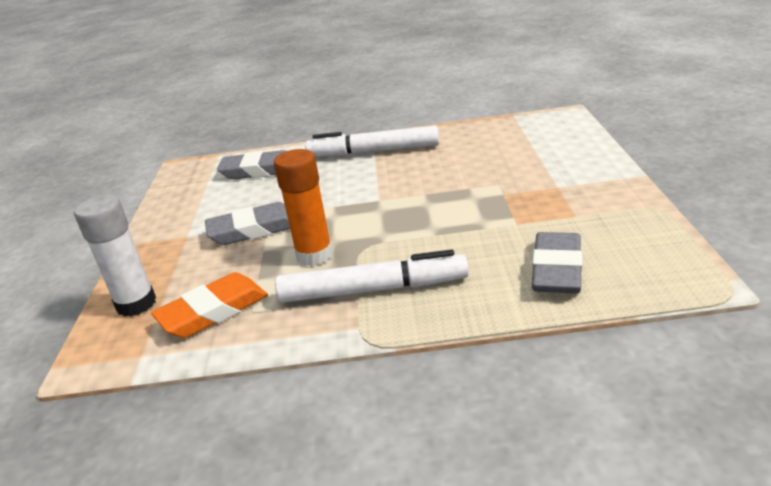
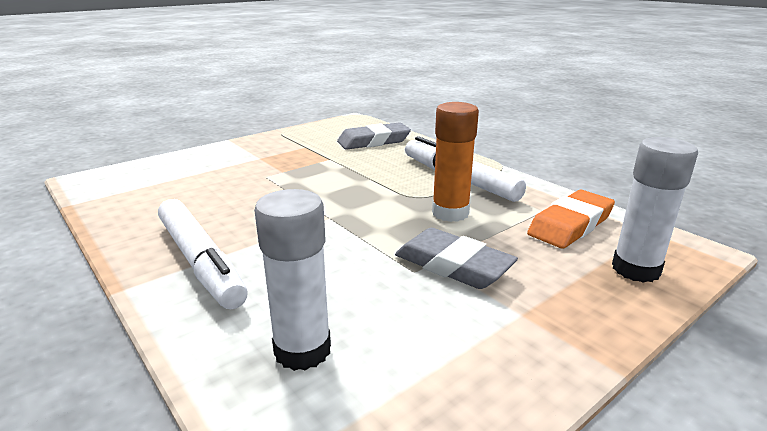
camera: 130 degrees left, 5 degrees down
(213, 311) = (570, 225): orange eraser -> orange eraser turned 60 degrees counterclockwise
(259, 170) = (302, 350): grey eraser -> white glue stick

